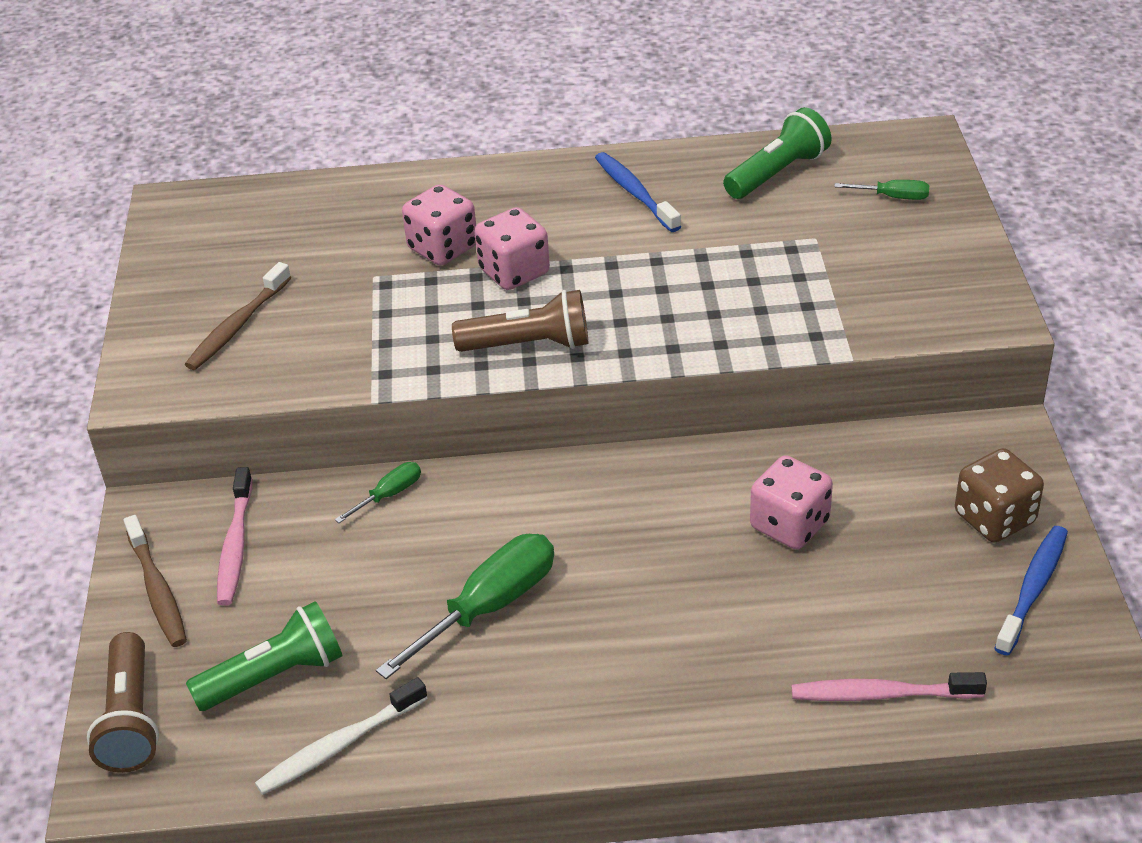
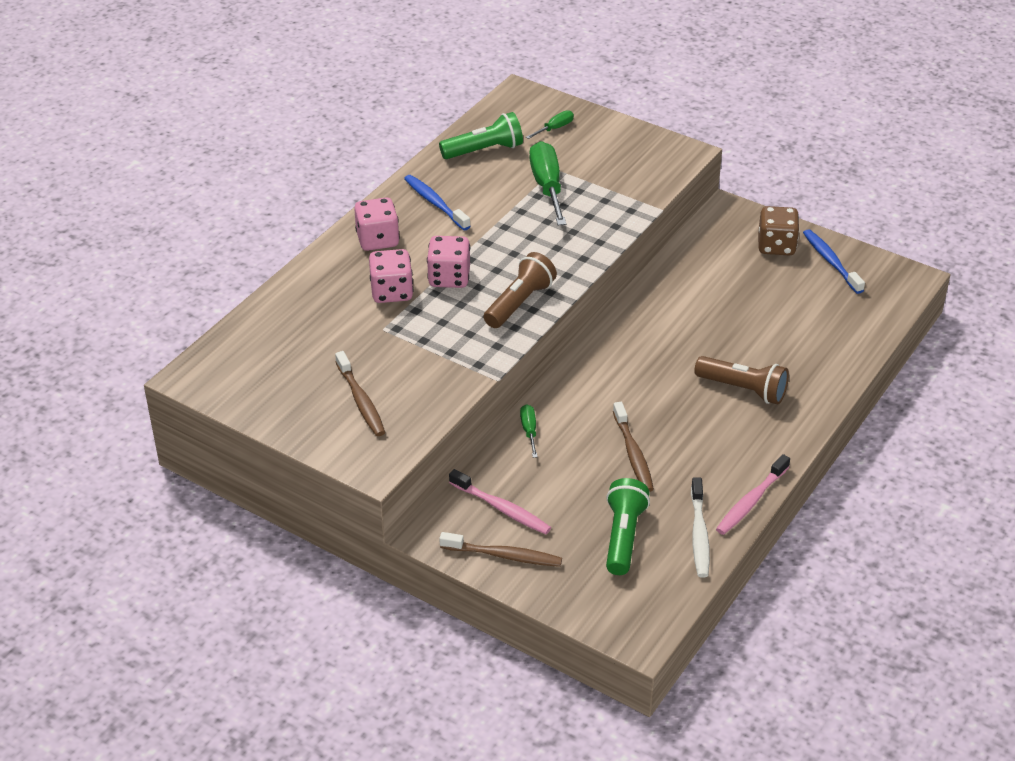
camera: 55 degrees left, 0 degrees up
(131, 719) = (597, 607): brown flashlight -> brown flashlight (743, 389)
(434, 604) = (633, 453): none -> brown toothbrush
(489, 607) = (657, 435): green screwdriver -> green screwdriver (547, 187)
(635, 193) = (435, 203): blue toothbrush -> blue toothbrush turned 45 degrees clockwise
(777, 173) = (484, 150): green flashlight -> green flashlight turned 75 degrees clockwise
(789, 525) = (711, 308): pink dice -> pink dice (377, 240)
(881, 694) = (847, 340): pink toothbrush -> pink toothbrush (751, 501)

